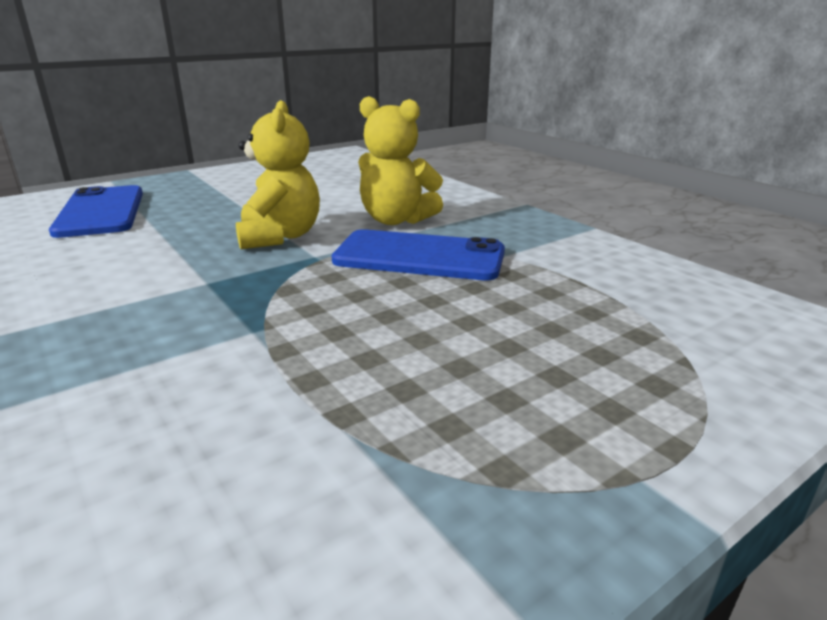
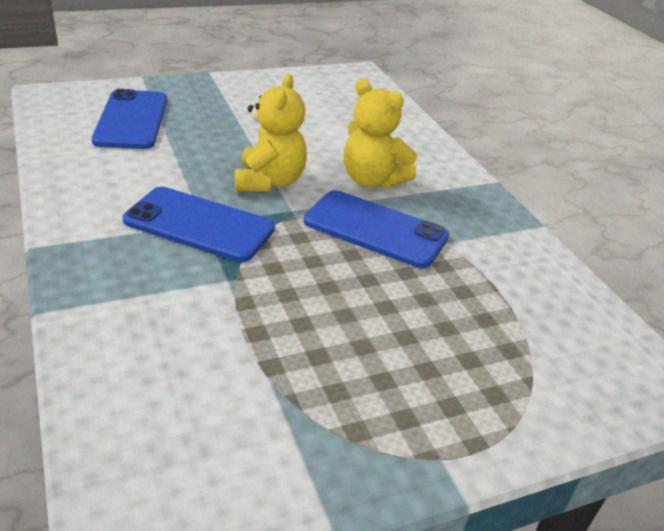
camera: 10 degrees right, 10 degrees up
(201, 285) = (199, 225): none -> blue phone

